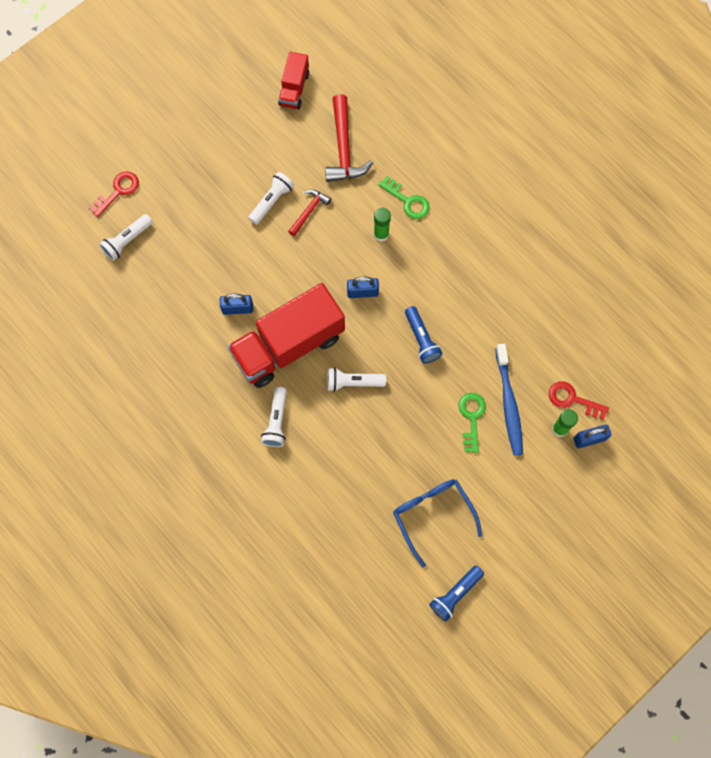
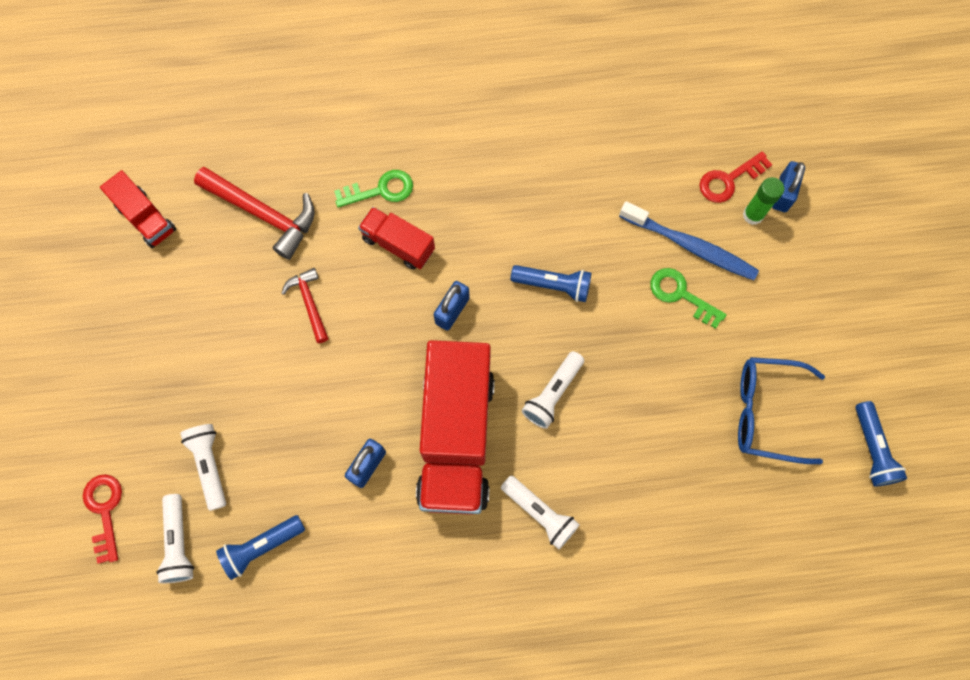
camera: 55 degrees left, 0 degrees up
(154, 285) = (262, 546): none -> blue flashlight
(271, 201) = (264, 336): white flashlight -> white flashlight (210, 465)
(381, 234) = (398, 244): green glue stick -> red truck

